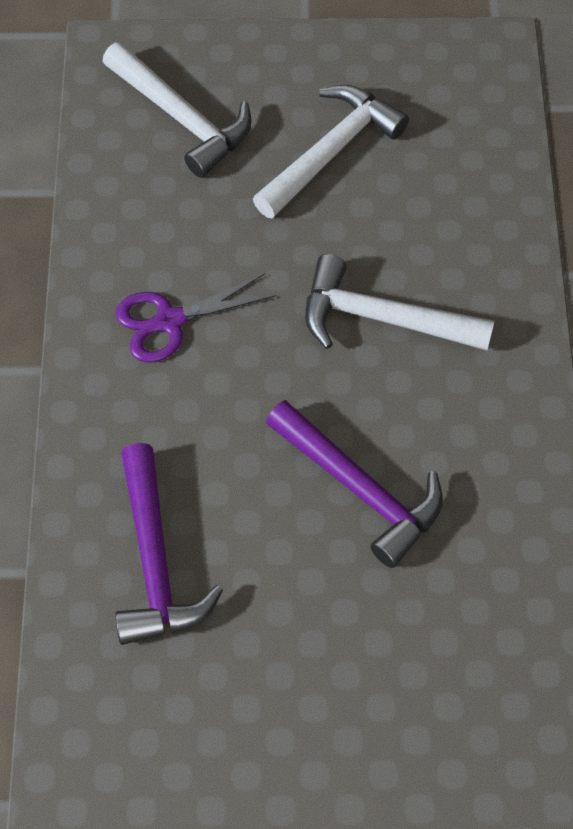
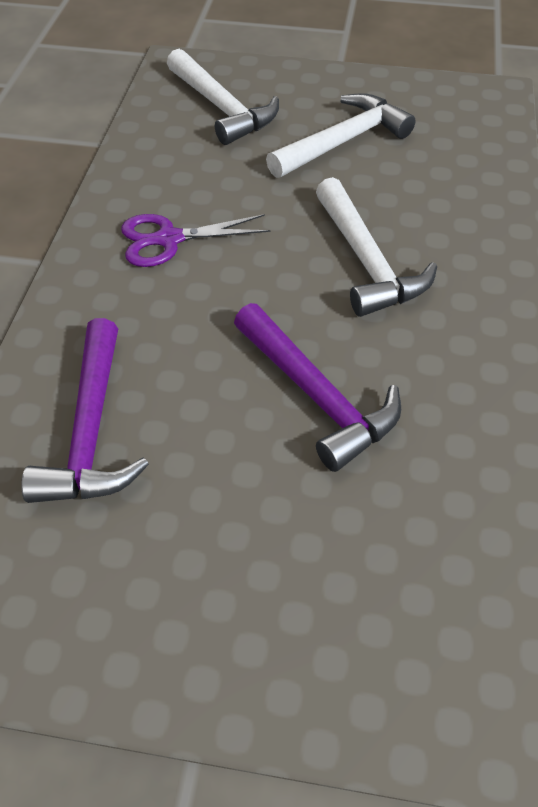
camera: 10 degrees right, 10 degrees down
(383, 319) = (366, 261): white hammer -> white hammer turned 135 degrees counterclockwise

